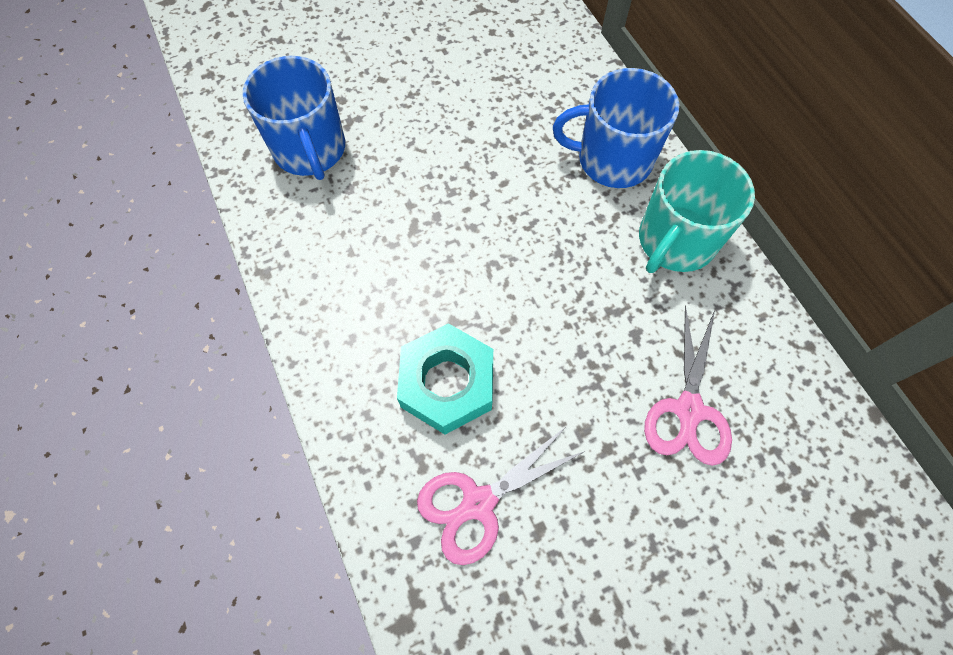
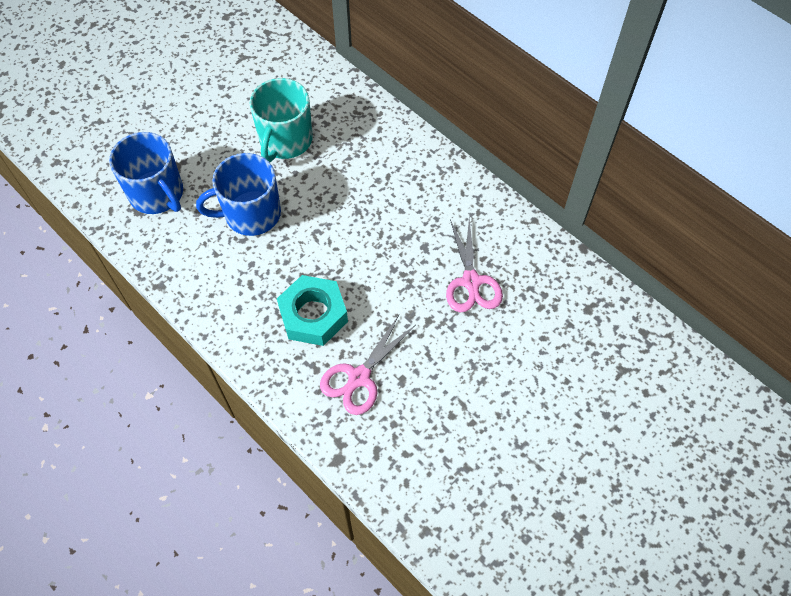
camera: 20 degrees left, 5 degrees down
(612, 159) = (373, 139): blue mug -> blue mug (251, 214)
(675, 241) = (432, 180): turquoise mug -> turquoise mug (285, 140)

